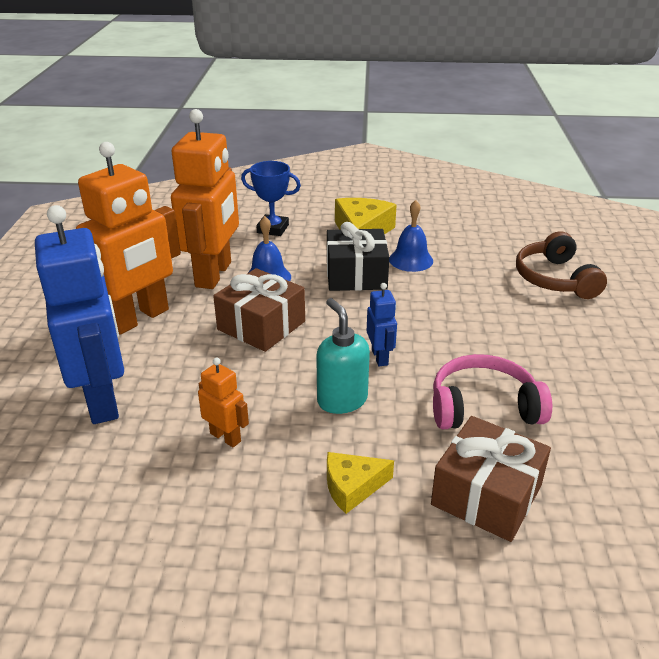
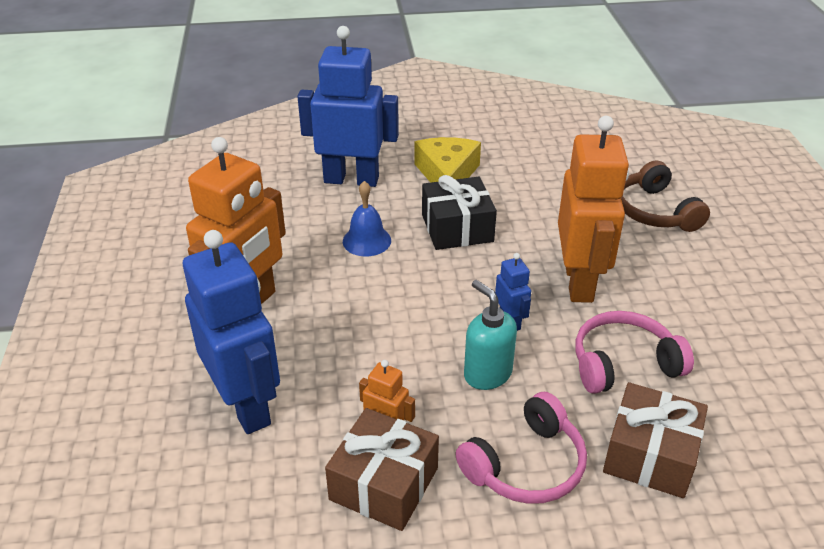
camera: 10 degrees left, 5 degrees up
(214, 274) = (308, 243): orange robot -> orange robot (579, 282)
(261, 325) = (379, 299): brown gift -> brown gift (384, 484)
(273, 229) = (351, 179): blue trophy -> blue robot
(352, 487) = (526, 465): yellow cheese -> pink headphones
(411, 260) = (507, 204): blue bell -> none

